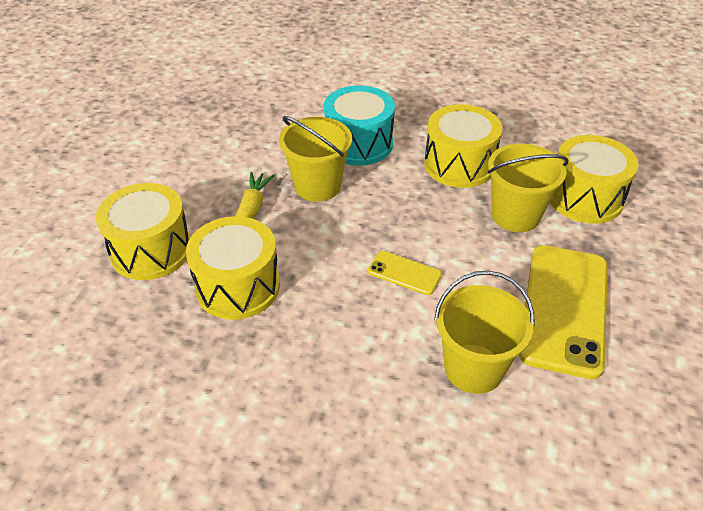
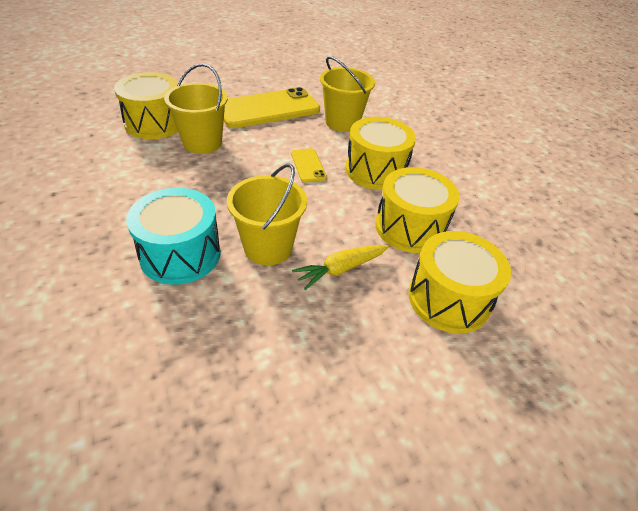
camera: 135 degrees left, 0 degrees up
(459, 164) = (161, 184): yellow drum -> yellow drum (375, 170)

